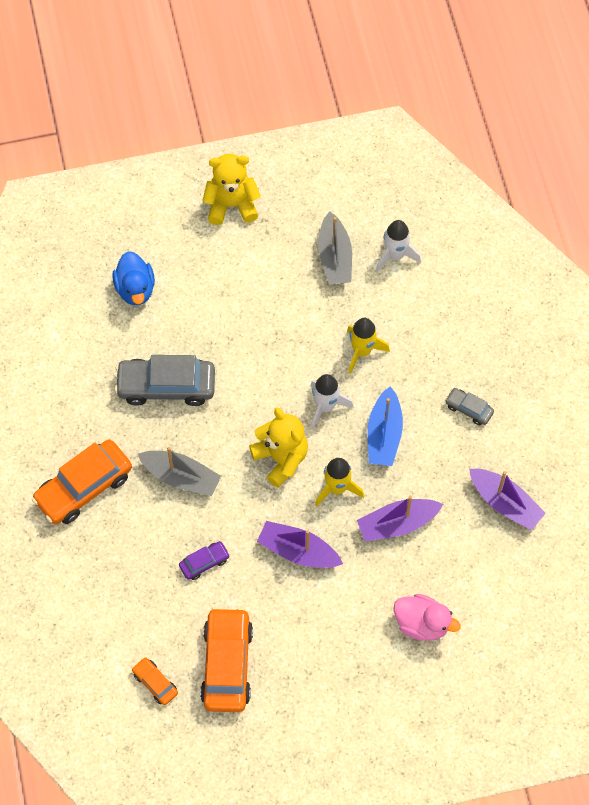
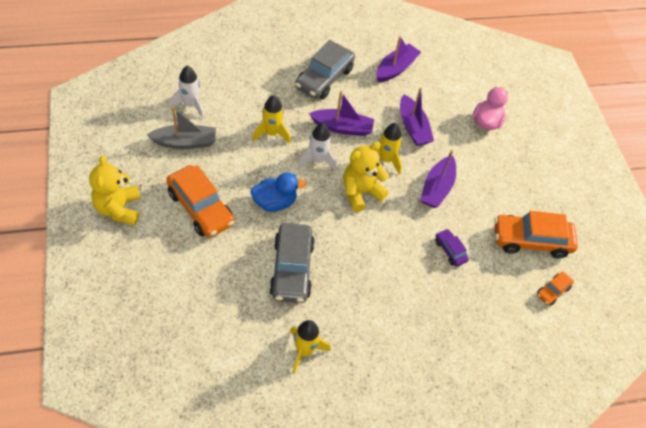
camera: 95 degrees left, 10 degrees down
(67, 405) = (304, 351): none -> yellow rocket
(84, 488) = (386, 339): orange car -> orange car (201, 208)
(135, 289) = (191, 288): blue duck -> blue duck (275, 202)
(181, 477) = (376, 262): grey boat -> none
(384, 434) = (342, 127): blue boat -> purple boat
(468, 409) = (324, 78): grey car -> grey car, size x2.04

